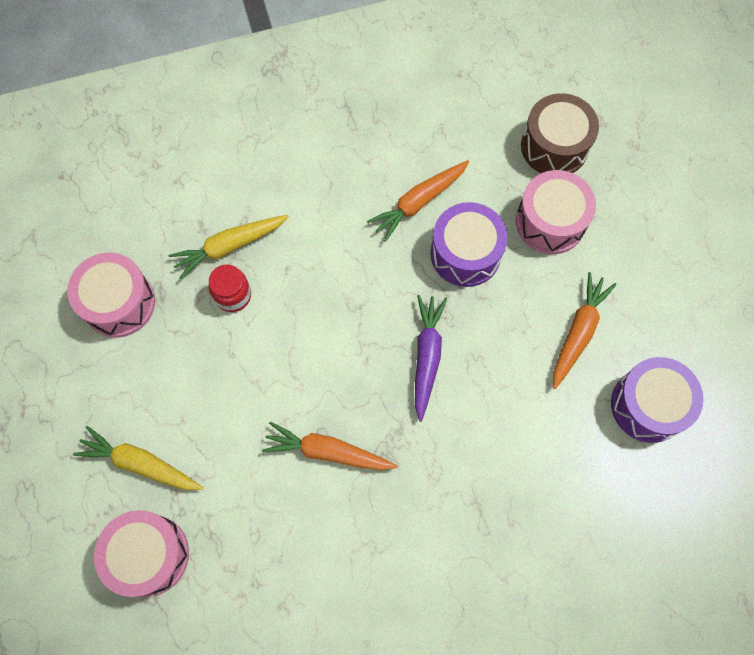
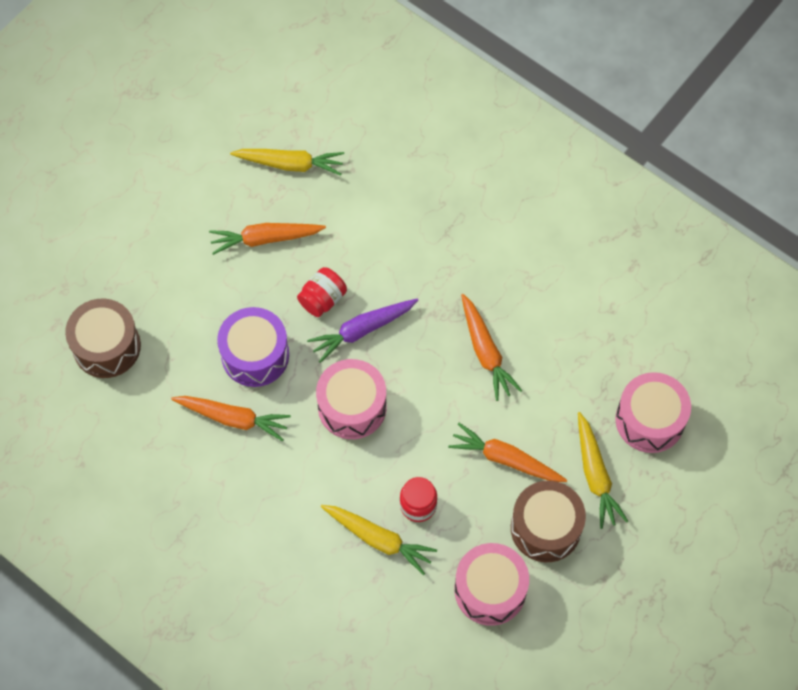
camera: 125 degrees left, 5 degrees down
(131, 385) = (545, 528): none -> brown drum
(216, 395) = (505, 459): none -> orange carrot
(482, 343) = (322, 299): none -> red jar
(550, 222) = (182, 310): pink drum -> pink drum (352, 407)
(648, 405) = (290, 164): purple drum -> yellow carrot

